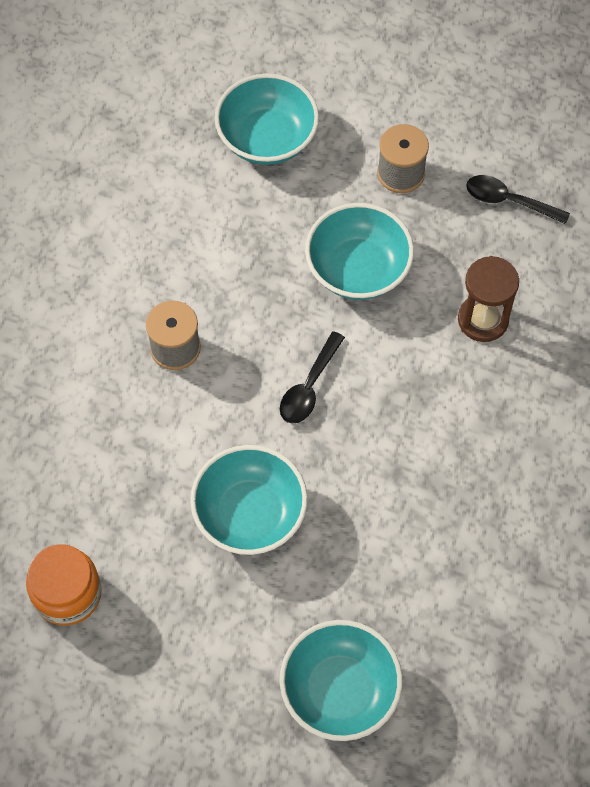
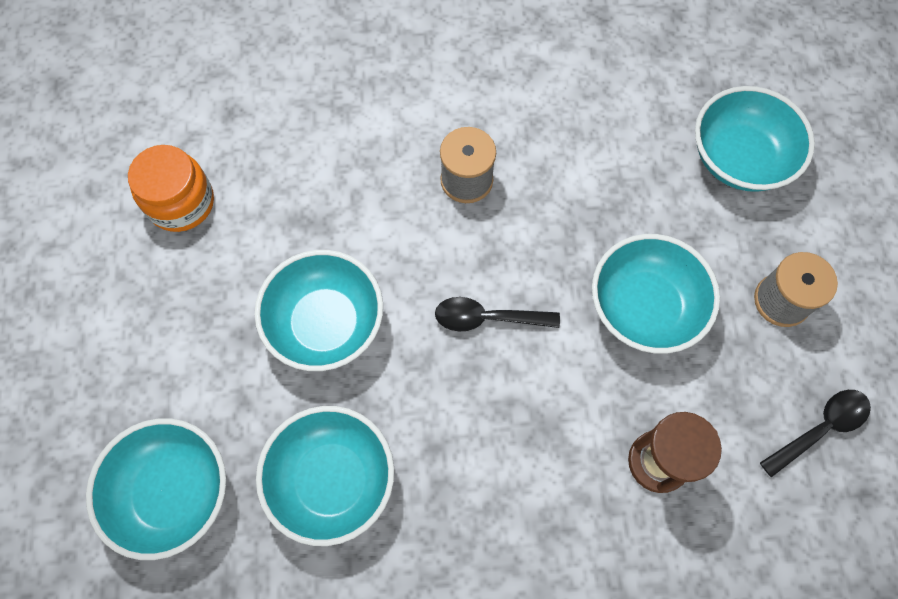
camera: 65 degrees right, 5 degrees up
(387, 560) = (332, 480): none -> turquoise bowl
(509, 201) = (820, 428): black spoon -> black spoon turned 60 degrees clockwise

